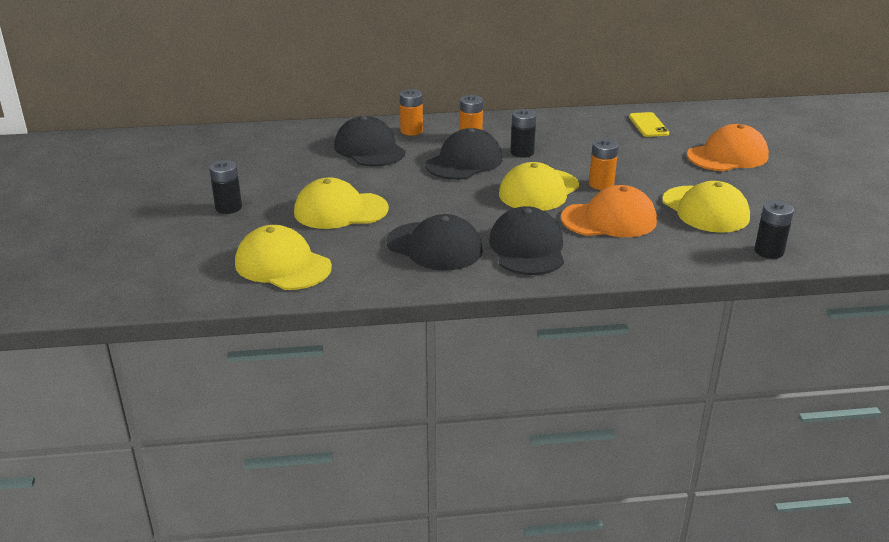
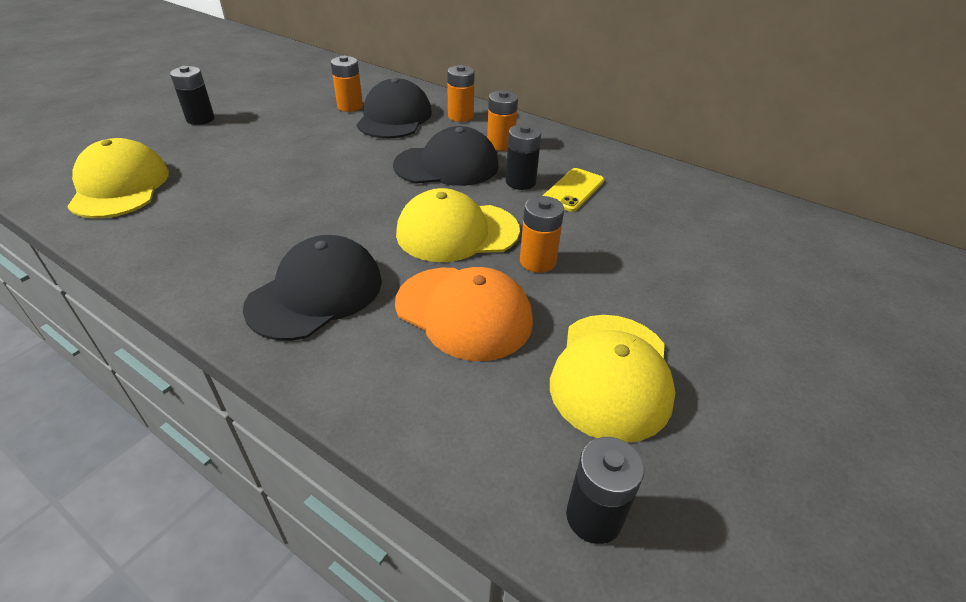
camera: 40 degrees right, 10 degrees up
(322, 155) = (350, 106): none -> orange battery
(340, 210) = (259, 160): yellow cap -> none
(434, 246) = (247, 238): black cap -> none
(648, 125) = (728, 217): yellow phone -> yellow phone (573, 190)
(727, 156) = (780, 312): orange cap -> none

